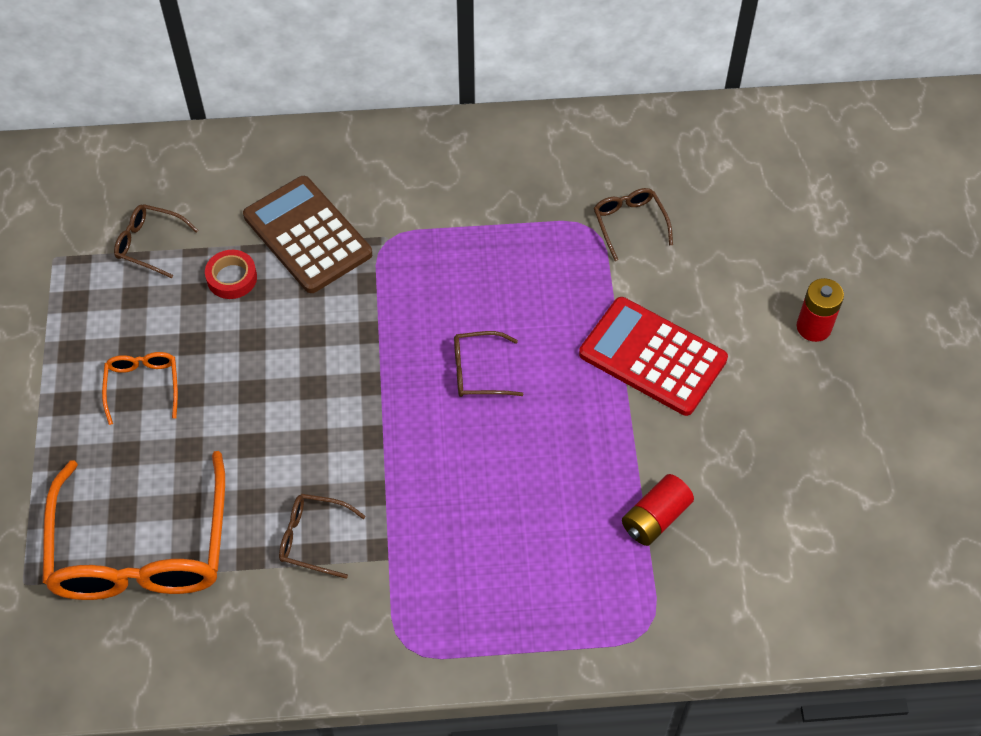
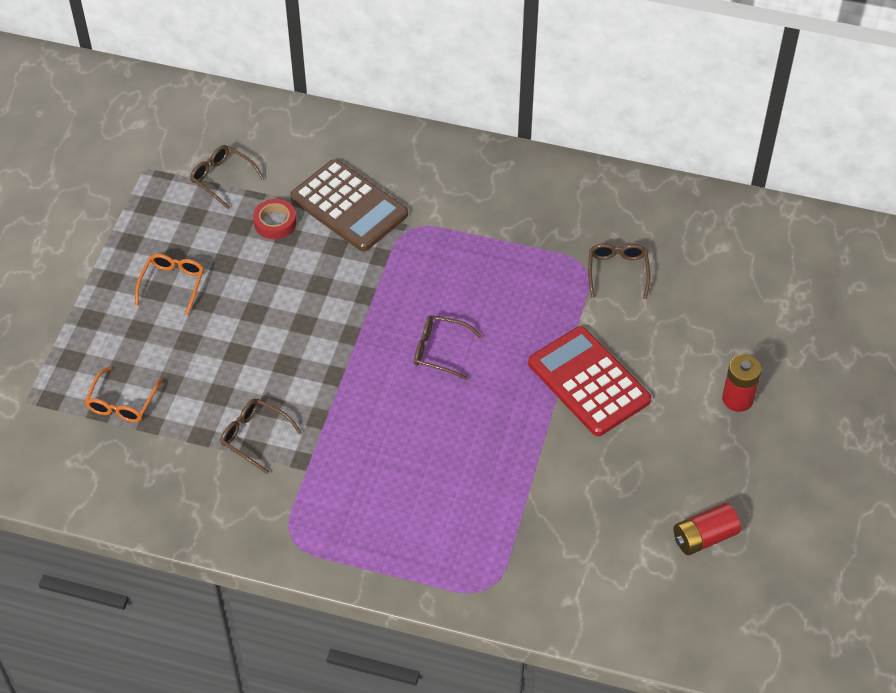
camera: 20 degrees right, 5 degrees down
(141, 547) = (122, 402): orange glasses -> orange glasses, size x0.45
(307, 235) = (349, 206): brown calculator -> brown calculator turned 150 degrees clockwise
(655, 518) = (533, 506): red battery -> red battery (704, 537)

